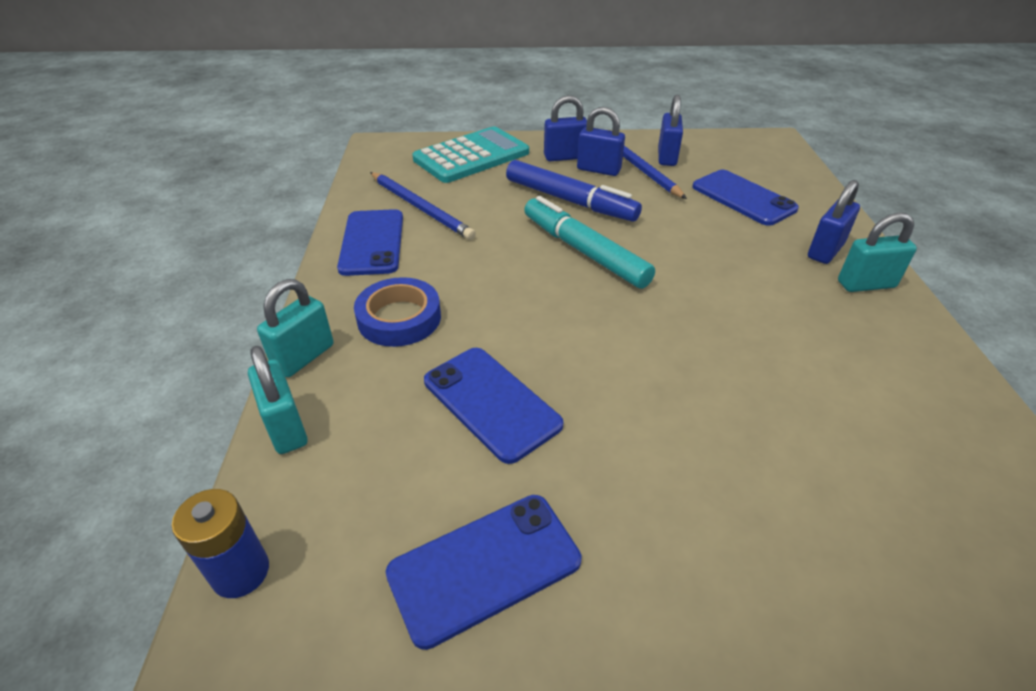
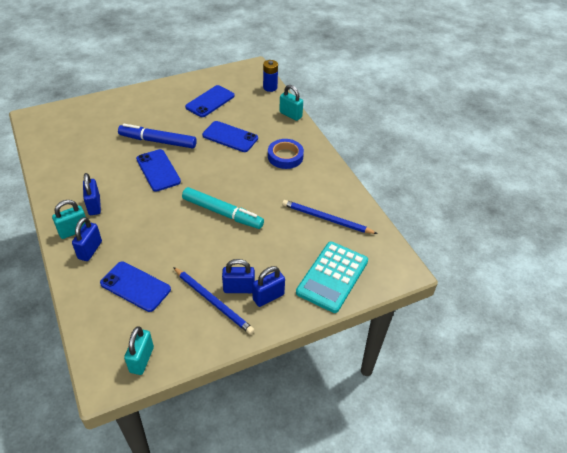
camera: 155 degrees right, 5 degrees up
(304, 357) = (307, 134): turquoise padlock -> turquoise padlock (141, 359)
(372, 242) = (330, 189): blue phone -> blue phone (158, 170)
(570, 201) = (245, 250): blue marker -> blue marker (158, 141)
(667, 157) = (193, 321): blue padlock -> blue padlock (94, 206)

